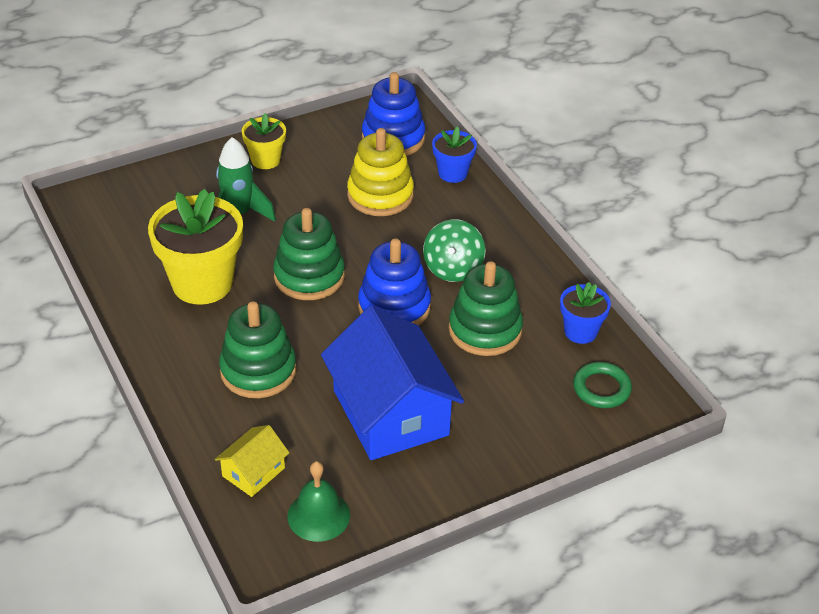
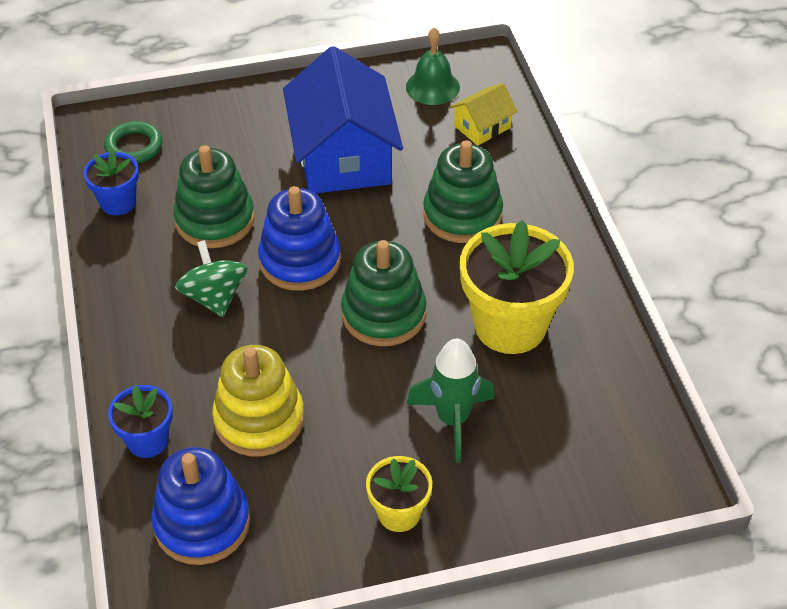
camera: 165 degrees left, 5 degrees up
(453, 268) = (214, 297): green spinning top -> green spinning top turned 45 degrees counterclockwise

